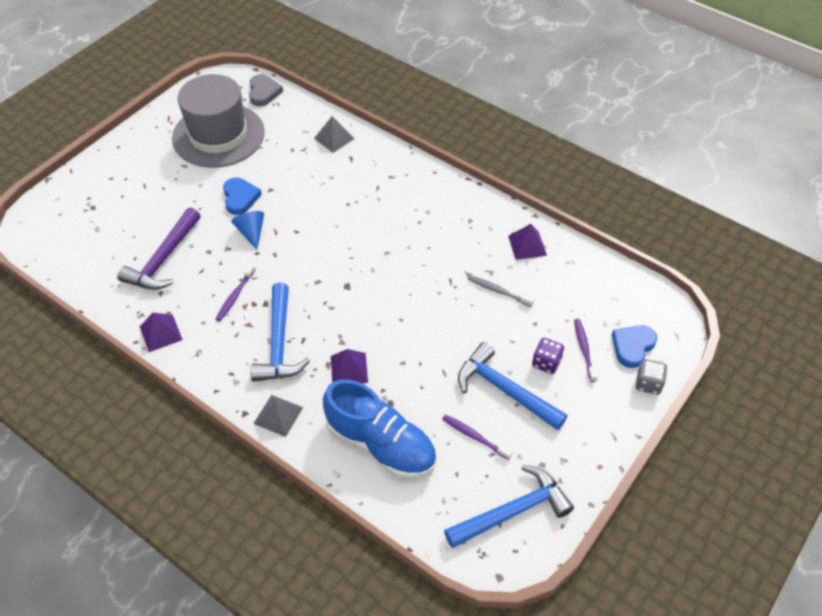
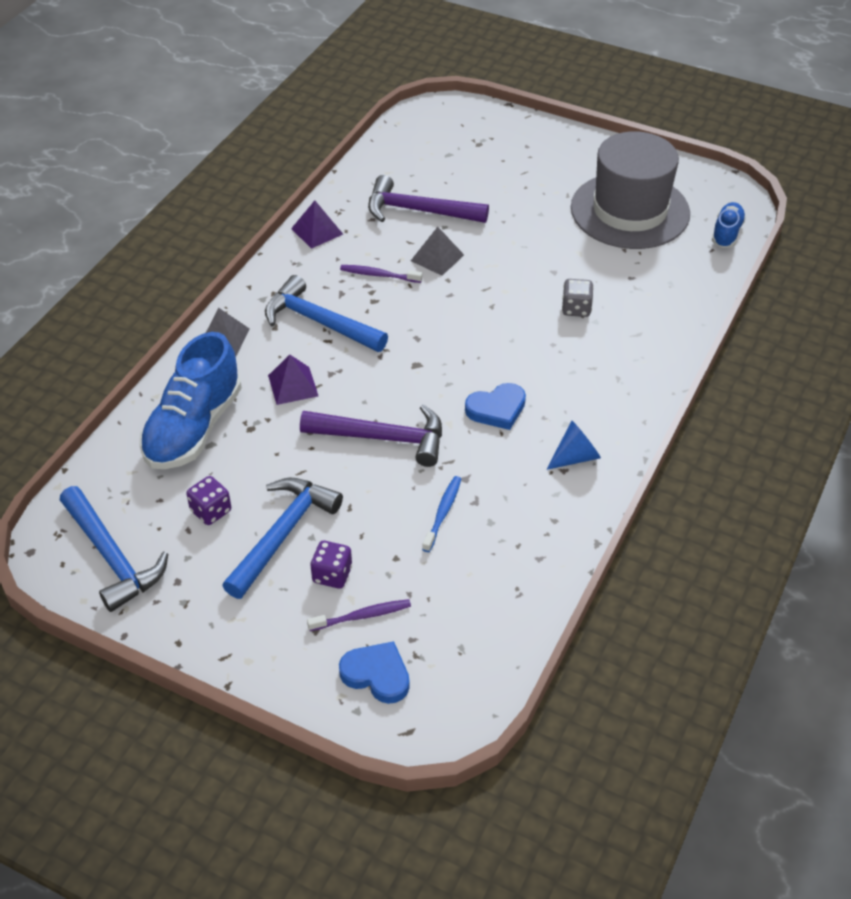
camera: 80 degrees right, 5 degrees down
(240, 198) = (531, 249): blue heart -> blue heart (497, 409)
(251, 232) = (478, 269): blue cone -> blue cone (575, 457)
(263, 92) = (726, 233): grey heart -> blue shoe
(279, 343) = (319, 322): blue hammer -> blue hammer turned 45 degrees clockwise
(334, 138) = (668, 312): grey pyramid -> grey pyramid (437, 257)
(419, 317) = (382, 438): none -> purple hammer
(474, 437) = (211, 511): purple toothbrush -> purple dice
(498, 291) = (442, 513): grey toothbrush -> blue toothbrush
(527, 245) = (535, 538): purple pyramid -> none
(648, 383) = (315, 695): grey dice -> grey dice (576, 308)

